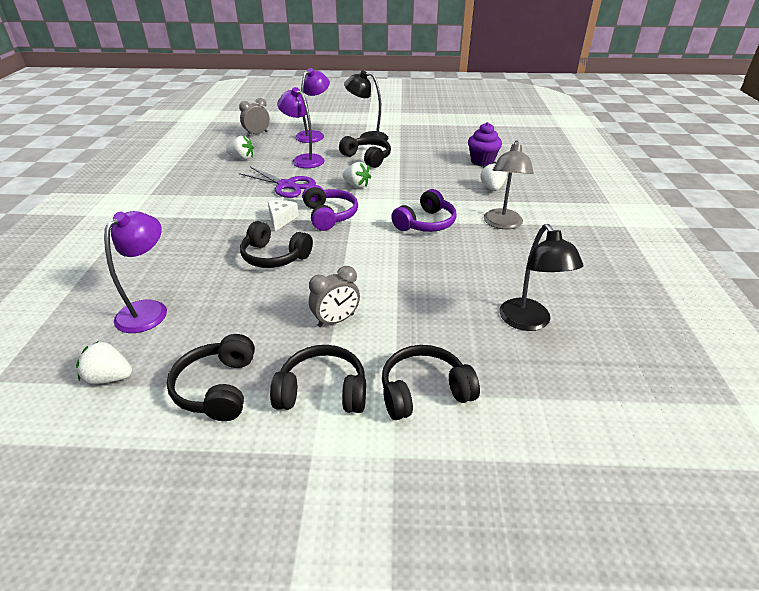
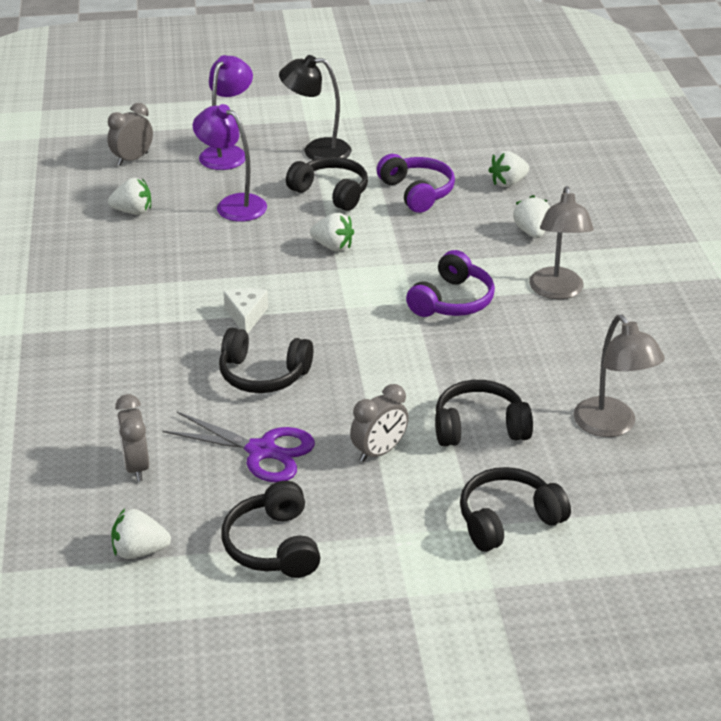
camera: 10 degrees left, 0 degrees up
(149, 310) = (136, 466): purple lamp -> grey clock
(286, 185) = (226, 256): purple scissors -> purple scissors (261, 451)
(322, 391) = (395, 534): black headphones -> black headphones (479, 427)
(329, 215) = (313, 302): purple headphones -> purple headphones (417, 192)
(482, 161) = (508, 183): purple cupcake -> white strawberry
(529, 322) = (611, 426): black lamp -> grey lamp

